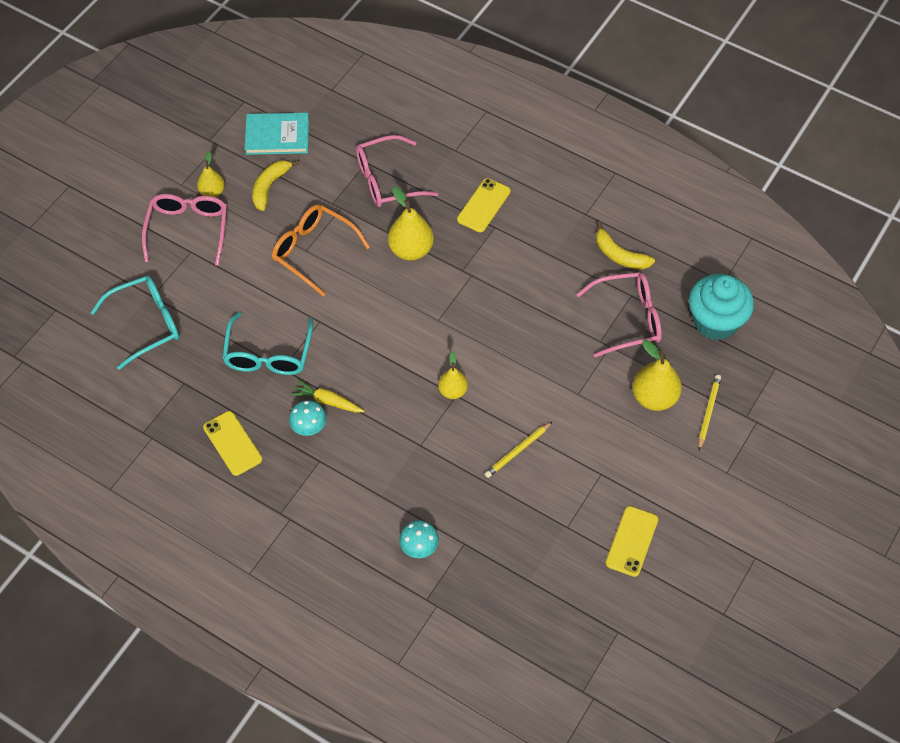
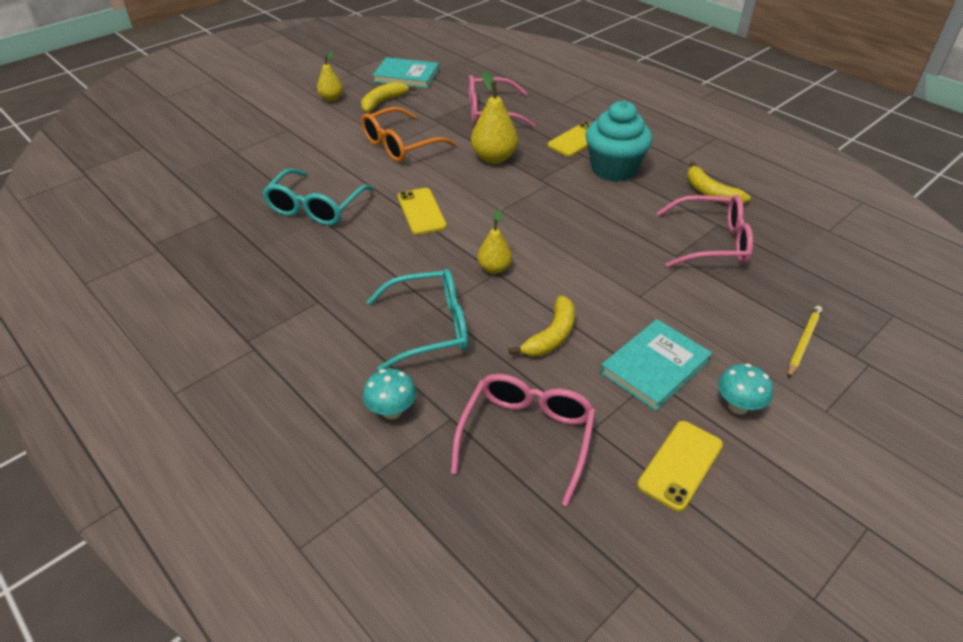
camera: 15 degrees right, 15 degrees down
(146, 324) = (216, 168): turquoise glasses -> turquoise glasses (430, 327)
(188, 229) = (295, 116): pink glasses -> pink glasses (527, 436)
(232, 443) = (235, 269): yellow phone -> yellow phone (421, 211)
(309, 428) = (323, 271): turquoise mushroom -> turquoise mushroom (738, 406)
(313, 251) = (400, 145): orange glasses -> orange glasses turned 90 degrees counterclockwise
(327, 401) = (354, 253): yellow carrot -> none
(517, 451) = (551, 336): yellow pencil -> yellow banana
(601, 462) = (655, 366): none -> turquoise book
(654, 398) = (733, 316): yellow pear -> none
(715, 322) = (816, 261): turquoise cupcake -> turquoise cupcake (613, 169)

